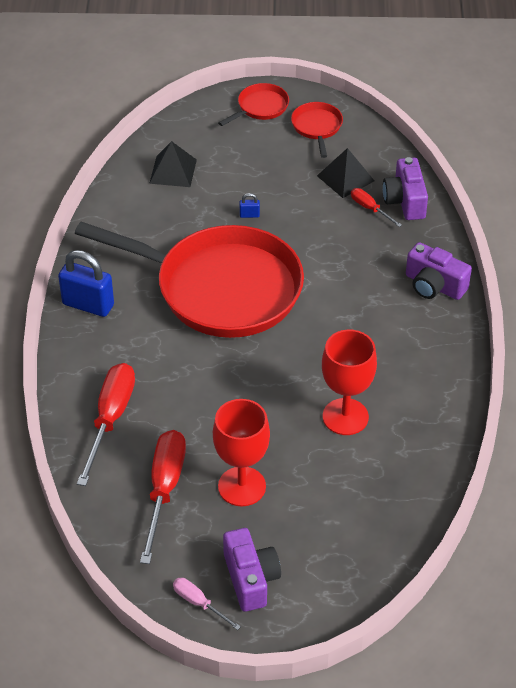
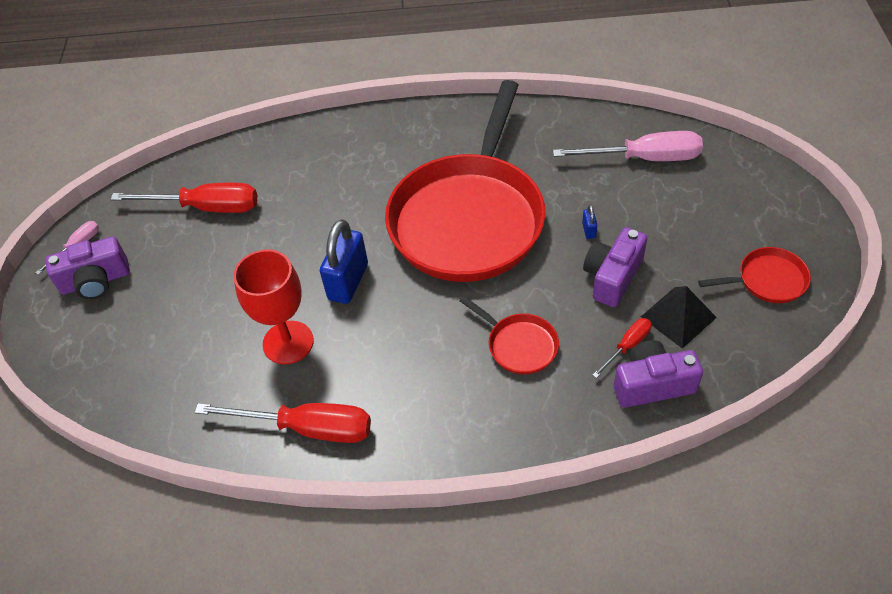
camera: 90 degrees right, 5 degrees up
(88, 305) = (435, 123): blue padlock -> blue padlock (348, 282)
(110, 419) = (291, 160): red screwdriver -> red screwdriver (307, 428)
(173, 171) = (644, 158): black pyramid -> pink screwdriver
(242, 486) = (203, 263): red goblet -> none
(260, 107) = (785, 221): red pan -> red pan (519, 345)
(434, 285) = (500, 423): purple camera -> purple camera (612, 277)

